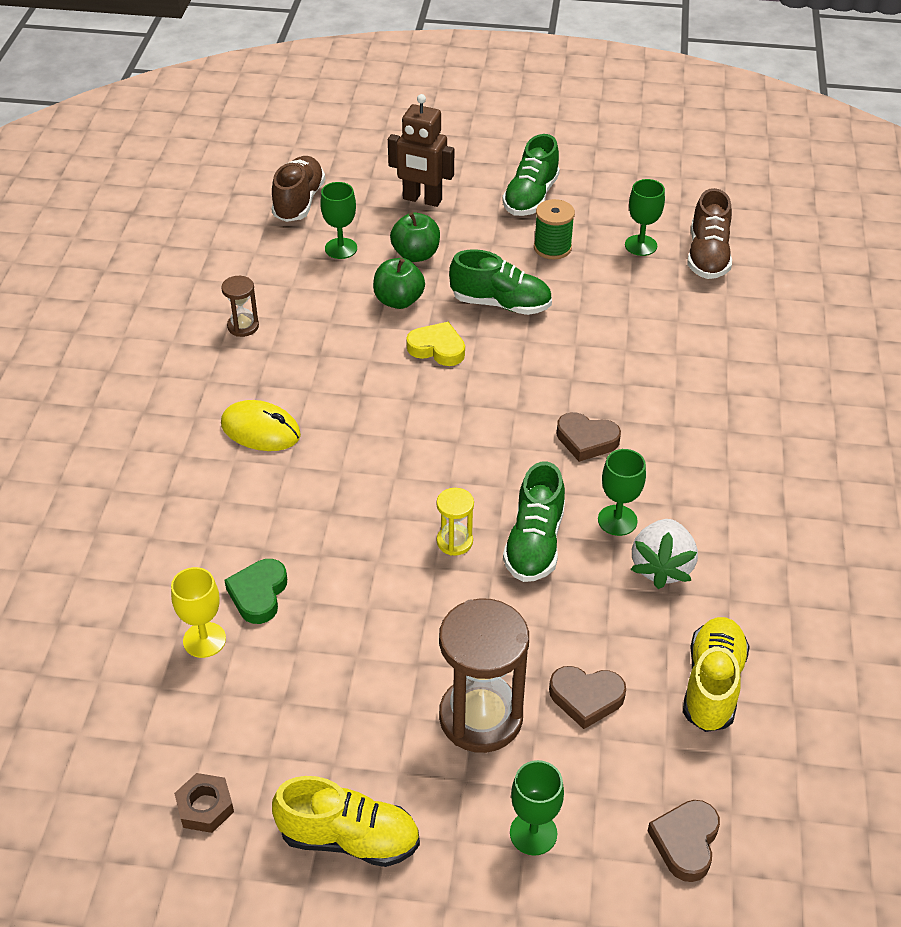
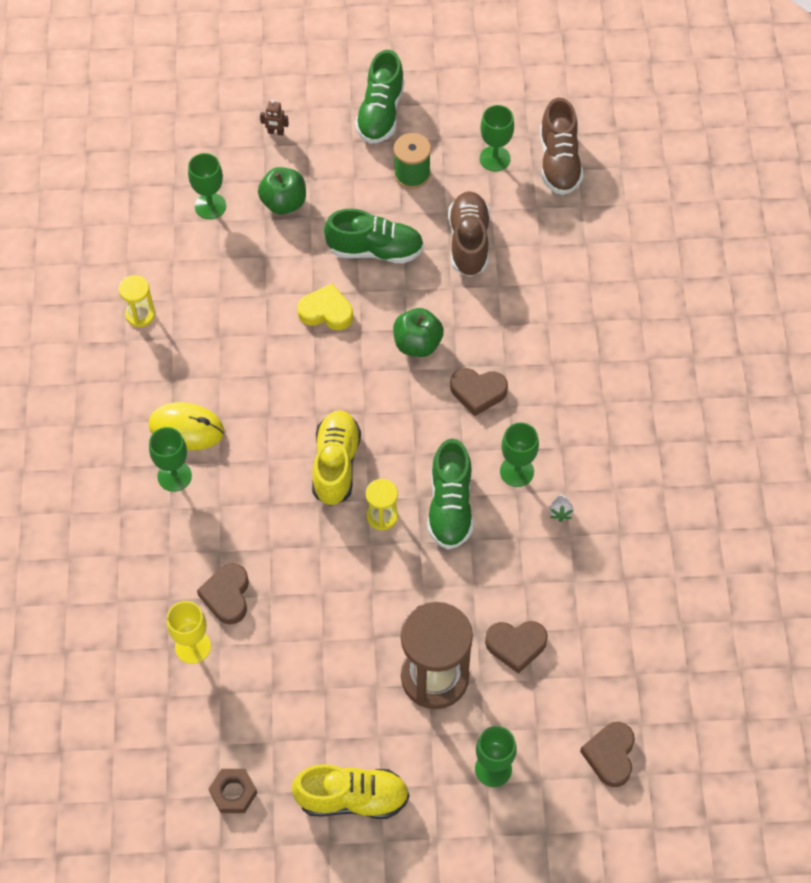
camera: 10 degrees left, 15 degrees up
(234, 471) = (174, 476): none -> green goblet
(243, 326) = (140, 314): brown hourglass -> yellow hourglass
(258, 594) = (227, 596): green heart -> brown heart
(299, 202) = (155, 153): brown shoe -> brown shoe (468, 242)
(398, 301) = (279, 261): green apple -> green apple (417, 344)
(422, 199) = (275, 132): brown robot -> brown robot, size x0.42
(661, 567) = (560, 512): white strawberry -> white strawberry, size x0.44
(712, 685) = (615, 616): yellow shoe -> yellow shoe (336, 465)

